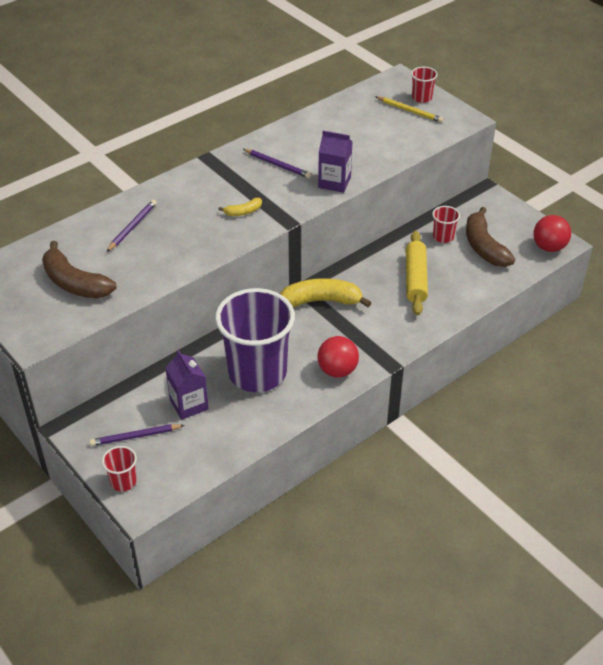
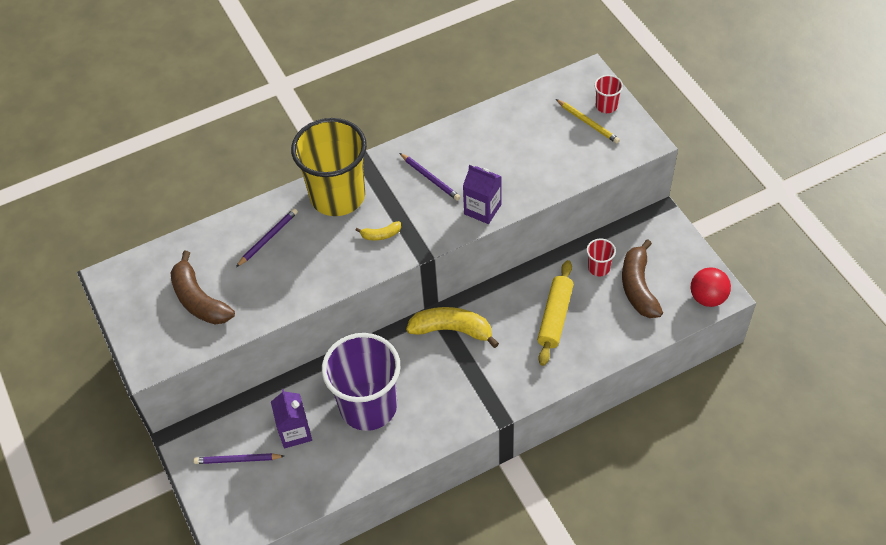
camera: 15 degrees right, 10 degrees up
(123, 481) = (216, 508): red cup -> none
(192, 187) = (337, 196): none -> yellow cup
(337, 370) = (447, 416): red ball -> none

